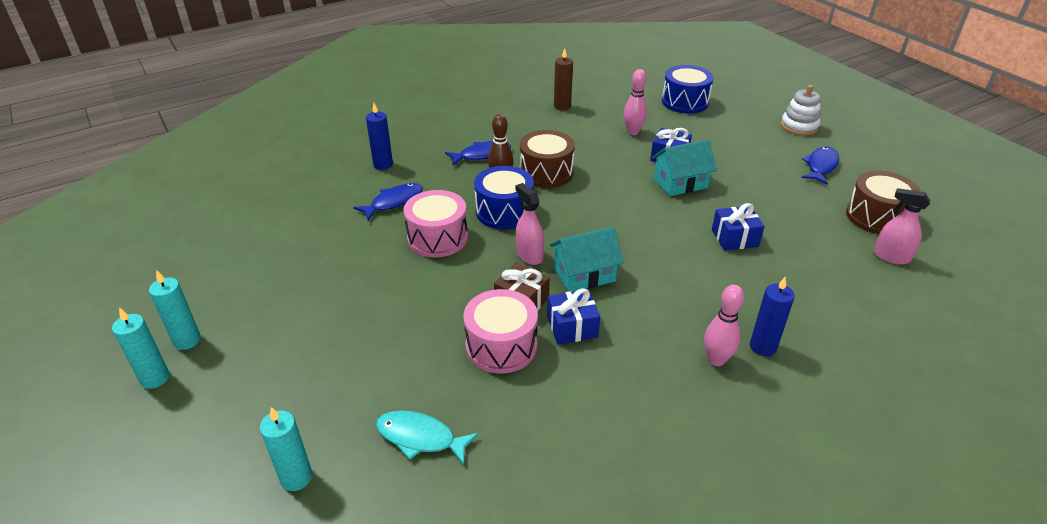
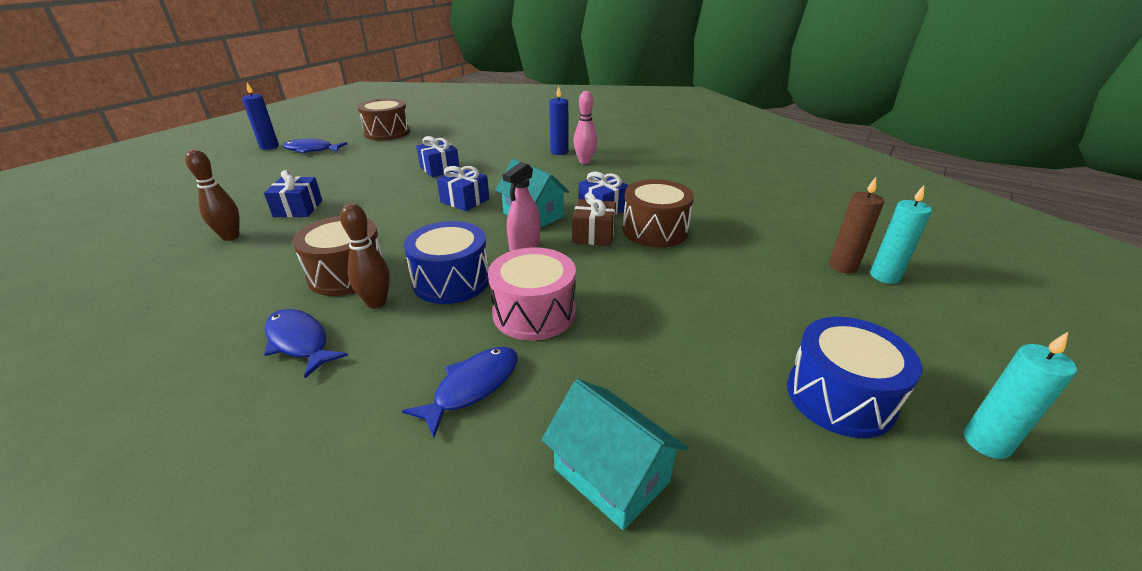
camera: 115 degrees left, 5 degrees down
(187, 340) = (917, 454): turquoise candle -> none
(383, 165) = (349, 459): blue candle -> blue candle (269, 147)
(394, 202) = (472, 387): blue fish -> blue fish turned 105 degrees clockwise
(420, 438) = (777, 237): turquoise fish -> none
(501, 346) = (655, 230): pink drum -> brown drum
(562, 106) = (122, 307): brown candle -> brown candle (843, 266)
(633, 132) = (230, 237): pink bowling pin -> brown bowling pin
(641, 240) = (465, 200): none -> blue gift
(680, 183) = (355, 197): turquoise house -> turquoise house (611, 475)
(685, 102) = (145, 218): blue drum -> blue drum (840, 397)
(799, 126) = (229, 161): white stacking toy -> none
(891, 257) = (436, 128): pink spray bottle -> none

